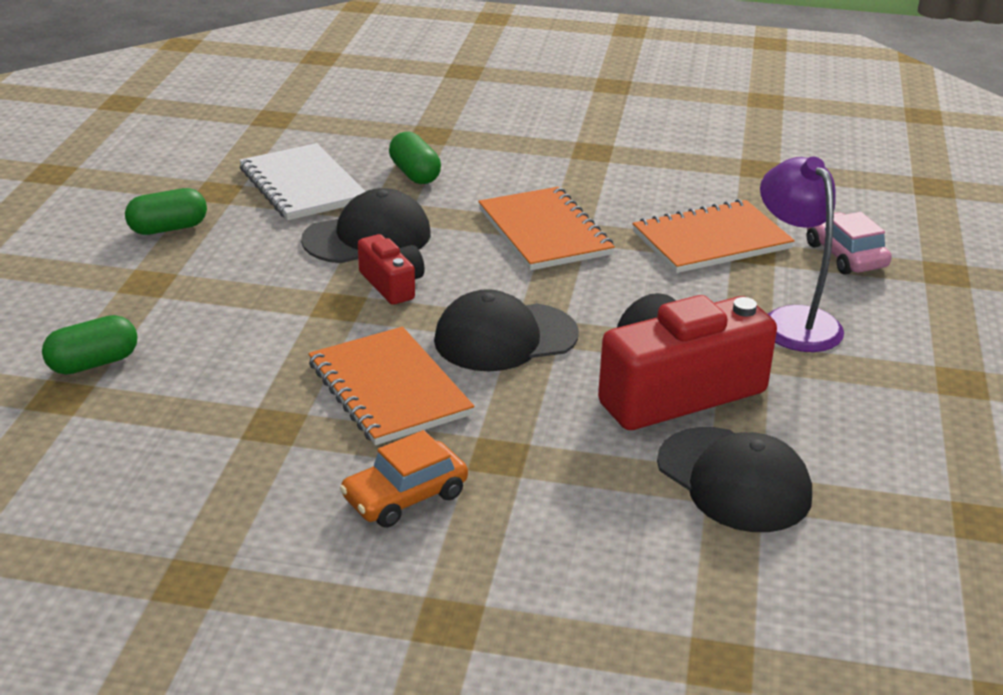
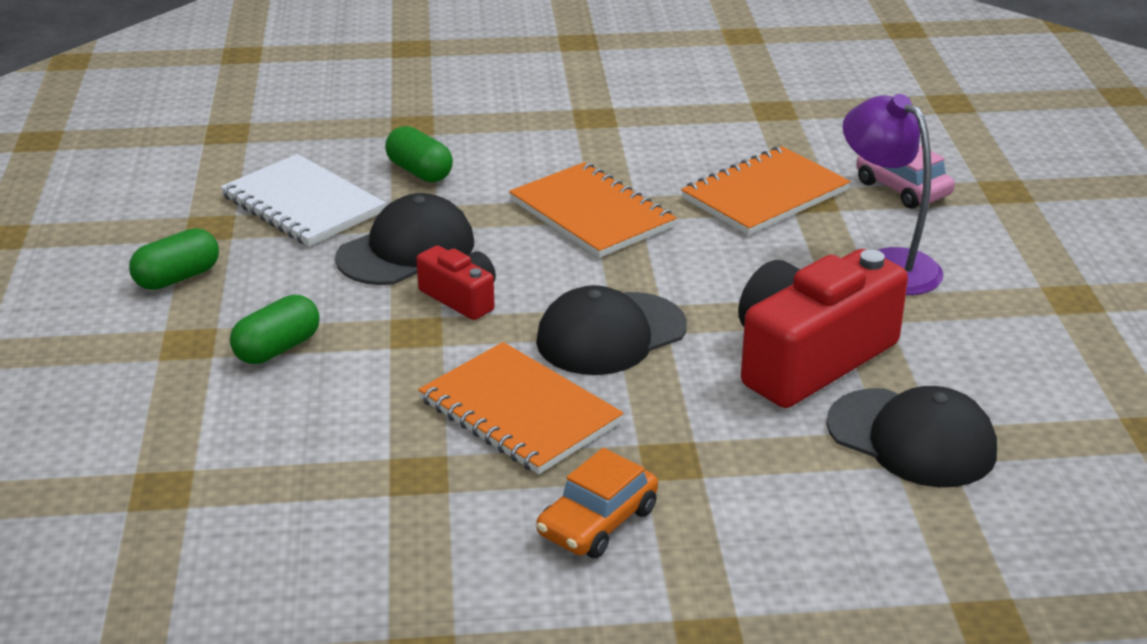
camera: 15 degrees left, 0 degrees up
(93, 363) = (178, 445): green capsule -> green capsule (277, 349)

